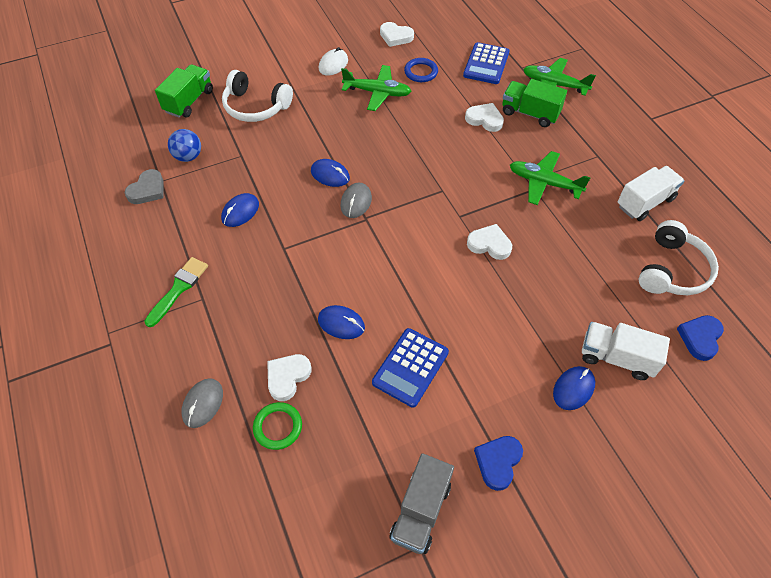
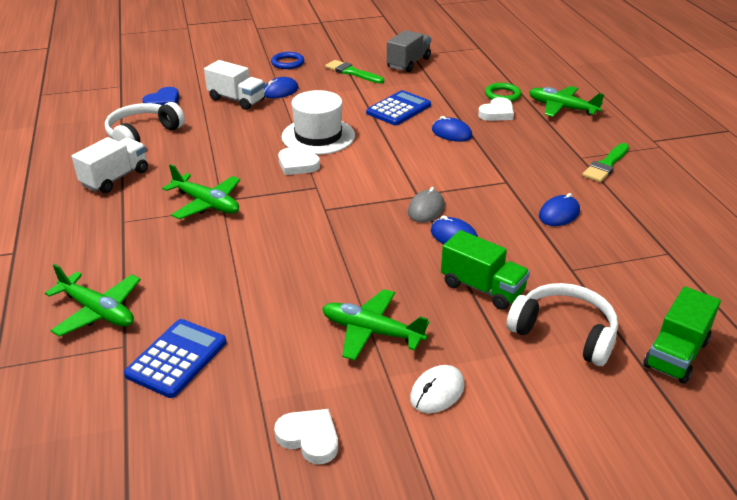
camera: 170 degrees left, 20 degrees down
(147, 190) = (680, 245): grey heart -> none
(188, 156) = (644, 276): blue ball -> none
(203, 403) = (561, 108): grey mouse -> green plane
(421, 72) = (291, 358): blue ring -> blue ring (287, 63)
(484, 119) = (232, 276): white heart -> none
(487, 295) = (318, 136): none -> white hat
(498, 462) = (352, 72): blue heart -> green brush
(529, 113) = (165, 276): green truck -> green truck (482, 288)
(645, 202) = (115, 178): white truck -> white truck turned 150 degrees clockwise

